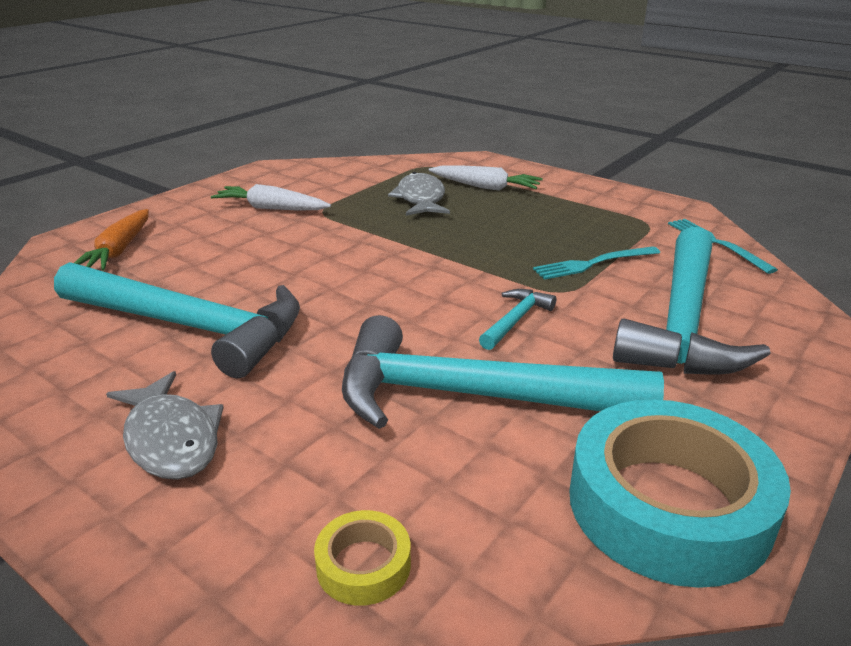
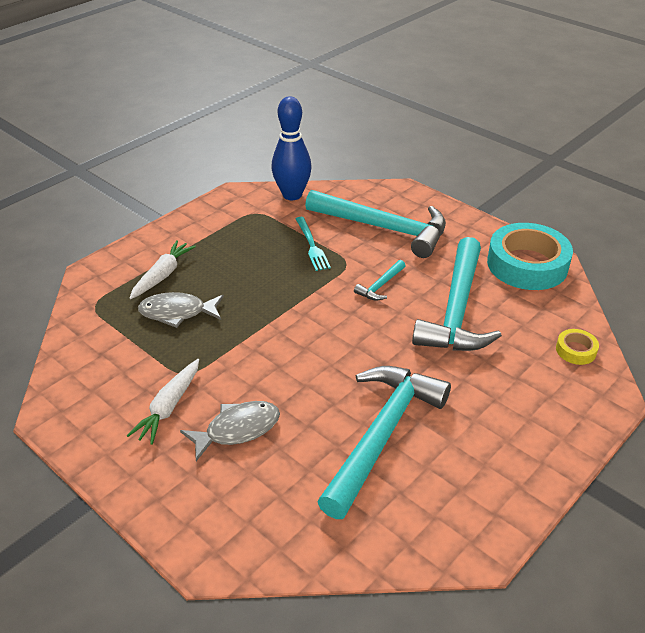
camera: 85 degrees left, 10 degrees up
(119, 250) = (241, 507): orange carrot -> none
(171, 439) = (503, 425): grey fish -> grey fish (237, 430)
(516, 320) = (380, 286): turquoise hammer -> turquoise hammer turned 90 degrees counterclockwise
(716, 243) = (292, 195): turquoise fork -> blue bowling pin

